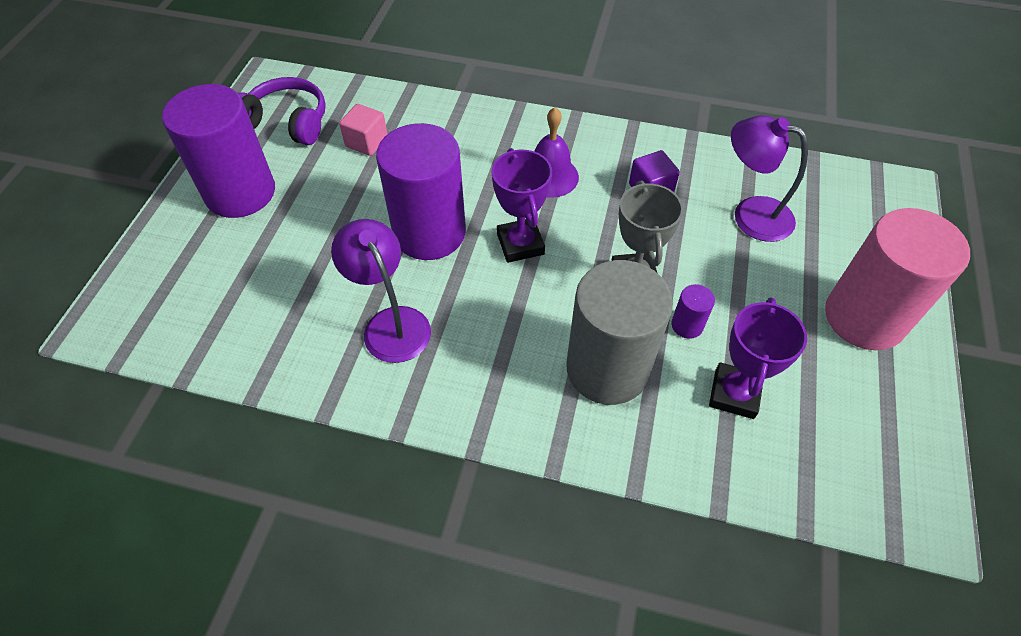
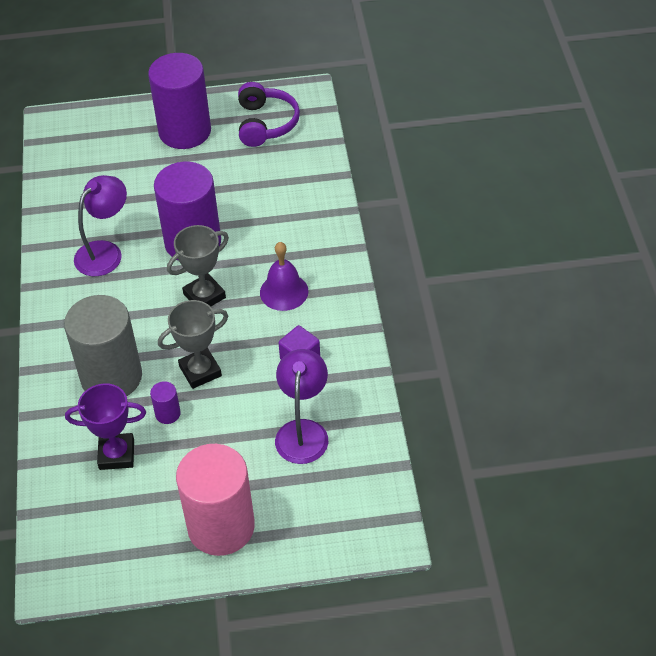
camera: 70 degrees right, 5 degrees down
(366, 142) = (267, 174): pink cube -> none
(520, 244) = (204, 296): purple trophy -> grey trophy

